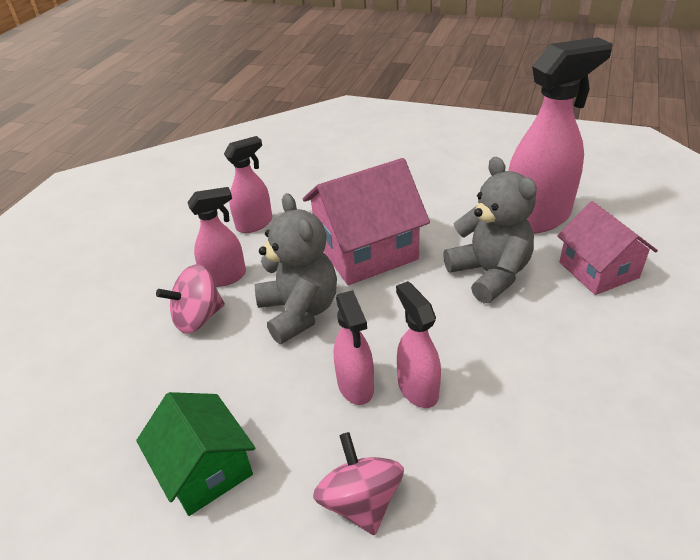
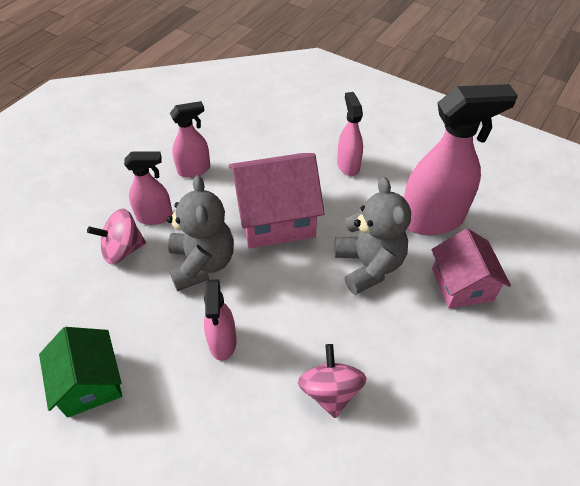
camera: 10 degrees right, 10 degrees up
(360, 501) = (192, 440): pink spinning top -> pink spinning top (330, 391)
(417, 388) = (269, 357): pink spray bottle -> pink spray bottle (348, 165)

